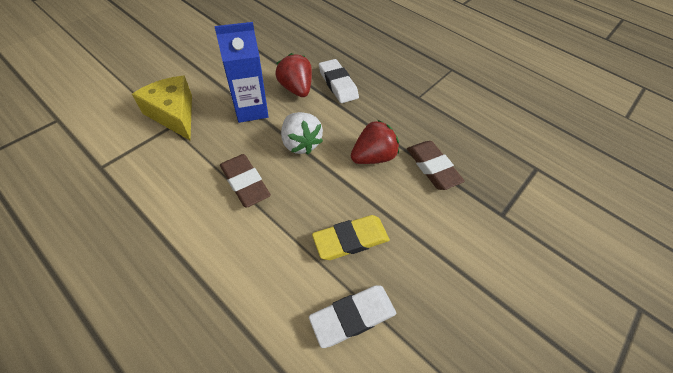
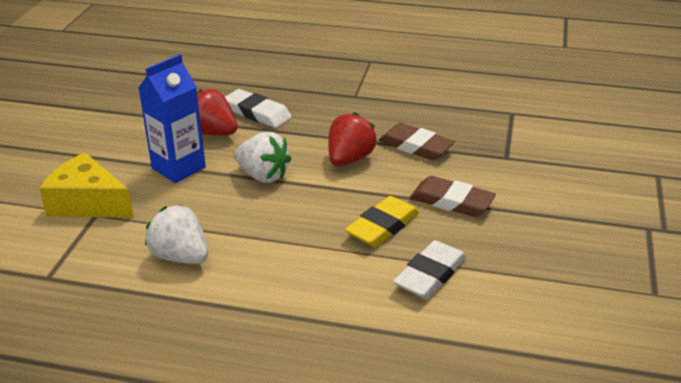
camera: 25 degrees left, 20 degrees down
(190, 193) = (180, 257): none -> white strawberry
(245, 182) = (234, 227): brown eraser -> brown eraser (451, 201)

